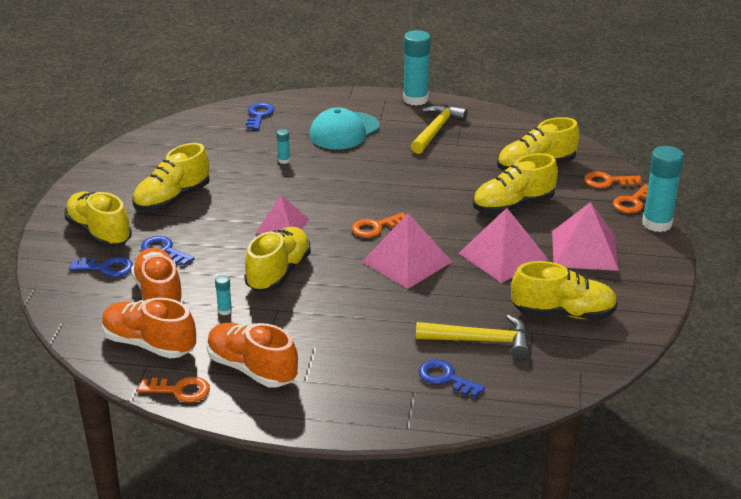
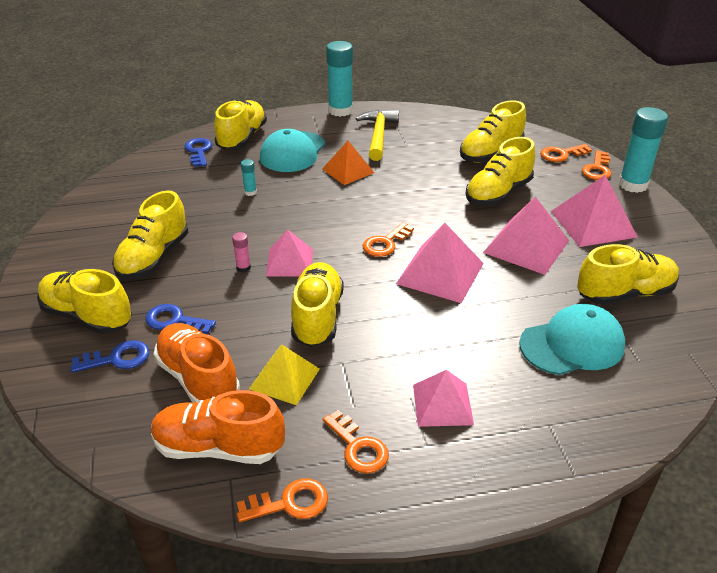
camera: 20 degrees left, 5 degrees up
(224, 311) = (284, 379): turquoise glue stick -> yellow pyramid
(241, 222) = (243, 268): none -> pink glue stick
(252, 369) = (358, 447): orange shoe -> orange key
(305, 110) = (242, 138): none -> yellow shoe
(337, 357) = (442, 404): none -> pink pyramid
(384, 158) = (348, 170): none -> orange pyramid
(446, 378) = (570, 399): blue key -> none
(480, 341) = (572, 344): yellow hammer -> turquoise cap

